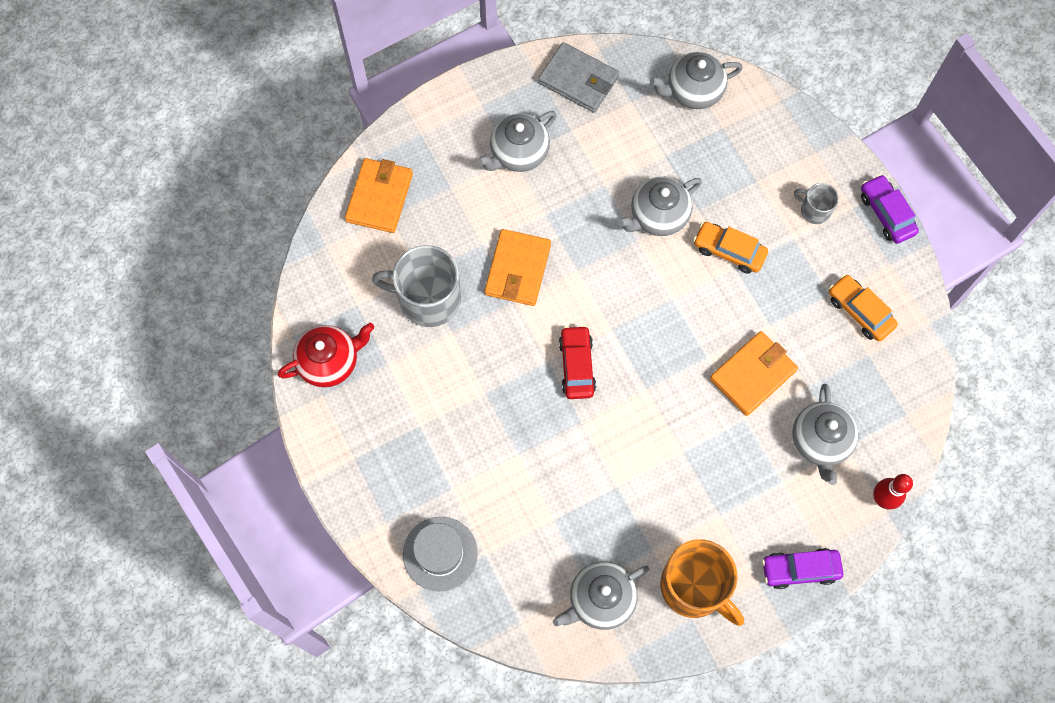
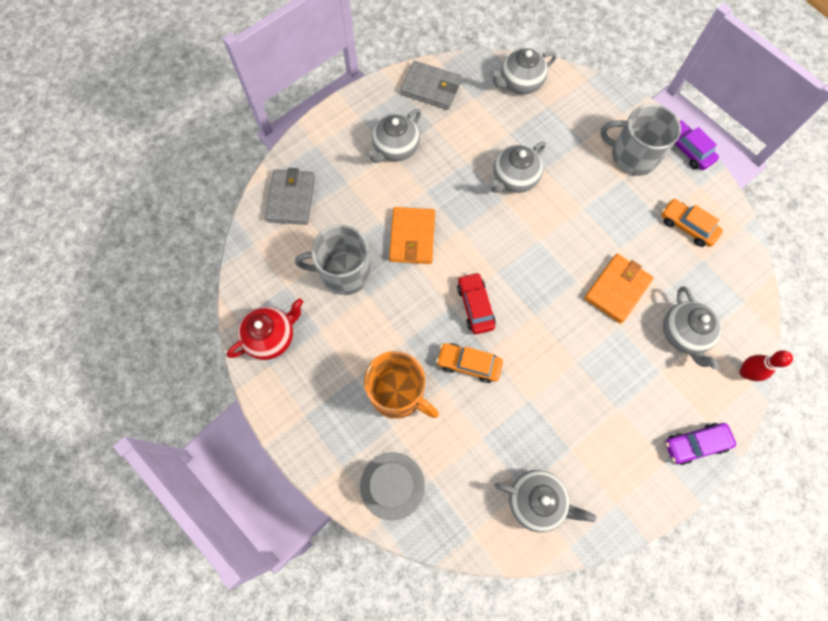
camera: 10 degrees left, 0 degrees up
(379, 197) = (291, 199): orange wallet -> grey wallet
(600, 599) = (536, 501): grey teapot -> grey teapot turned 120 degrees counterclockwise
(694, 587) = (612, 475): orange mug -> orange mug (398, 393)
(729, 251) = (575, 196): orange car -> orange car (469, 364)
(814, 210) = (632, 156): grey mug -> grey mug, size x1.97

